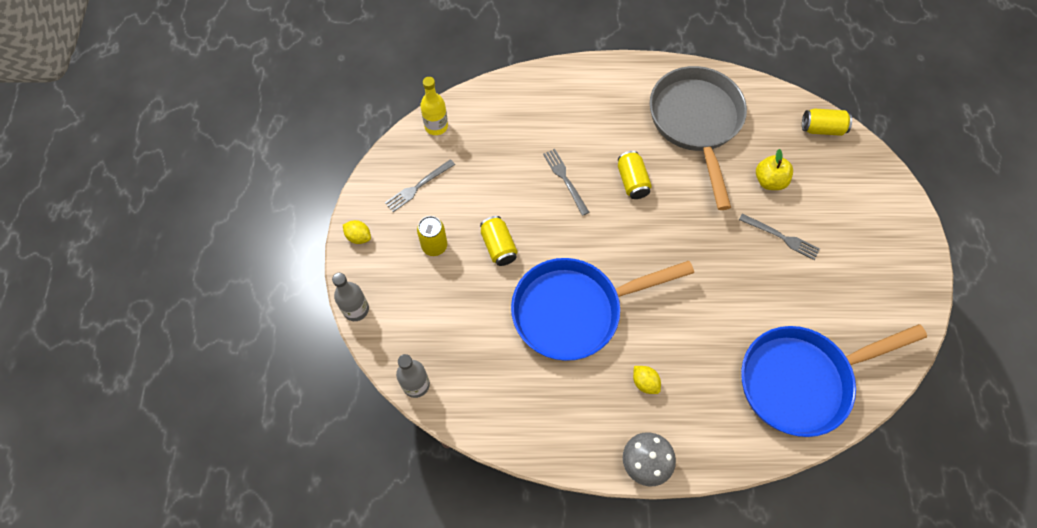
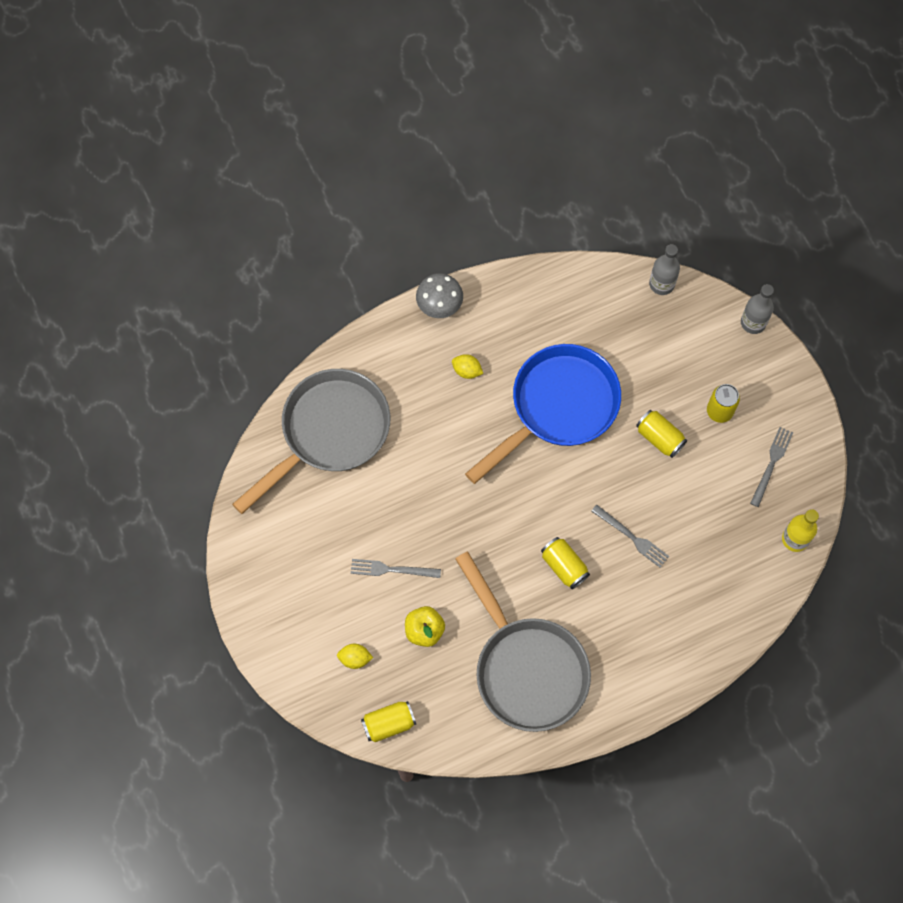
camera: 155 degrees right, 5 degrees up
(359, 237) = (795, 388): yellow lemon -> yellow lemon (355, 658)
(802, 381) = (329, 432): blue pan -> grey pan

